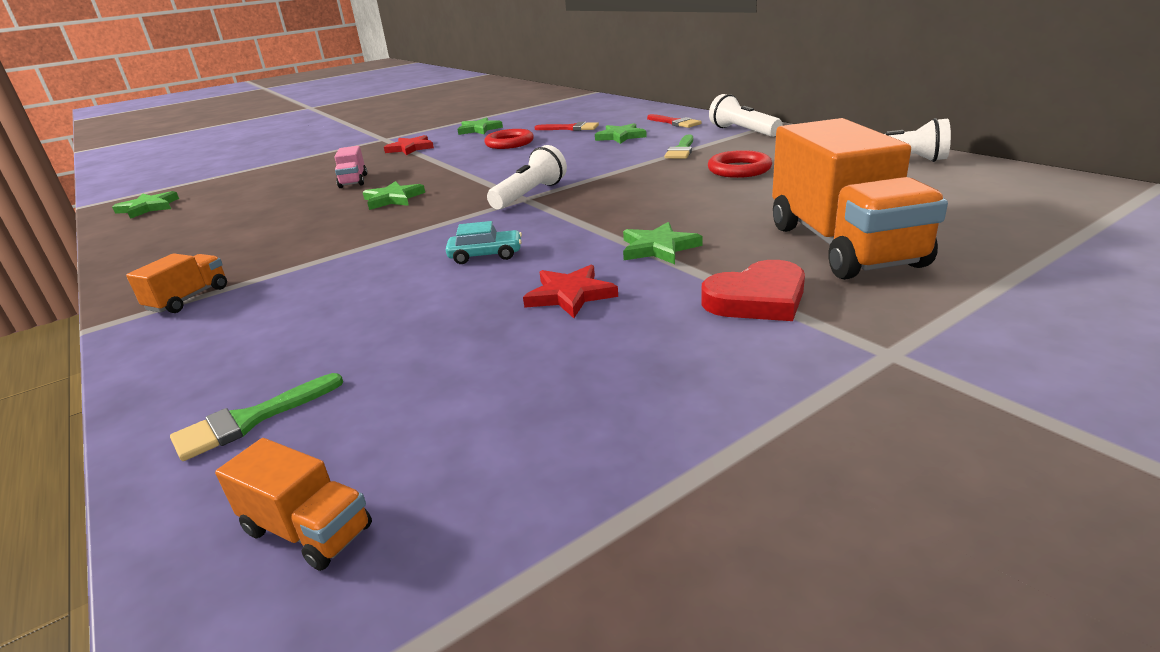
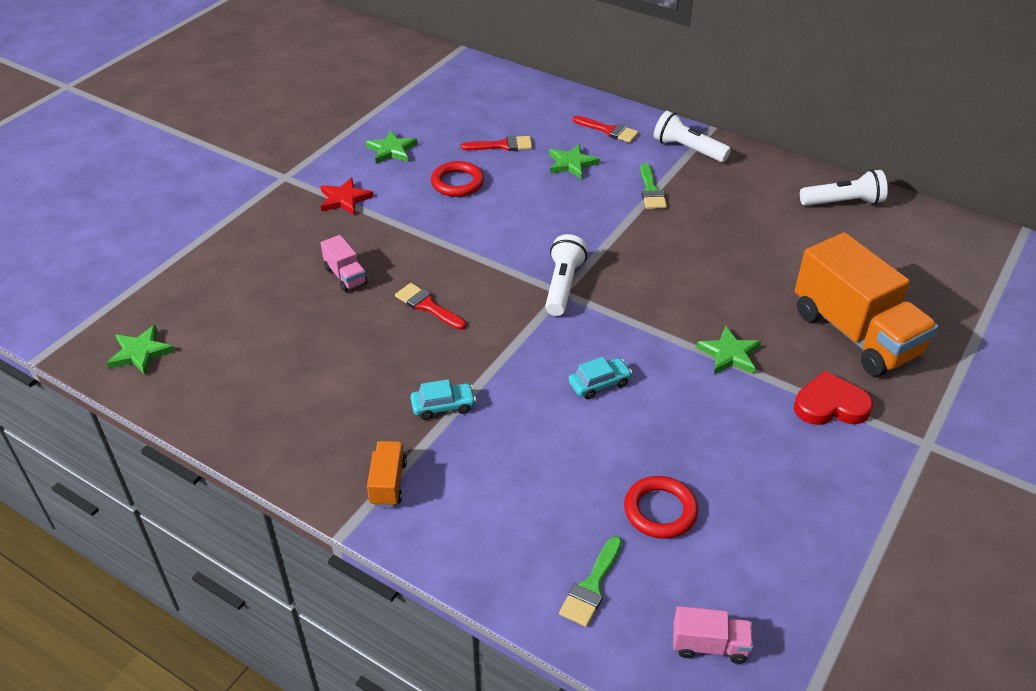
camera: 25 degrees left, 15 degrees up
(307, 530) = (709, 645): orange truck -> pink truck
(316, 255) = (443, 406): none -> turquoise car
(393, 199) = (427, 306): green star -> red brush
(570, 295) = (704, 422): red star -> none
(739, 169) = (724, 225): red ring -> red ring (660, 510)
(757, 299) = (830, 405): red heart -> red heart turned 135 degrees counterclockwise

